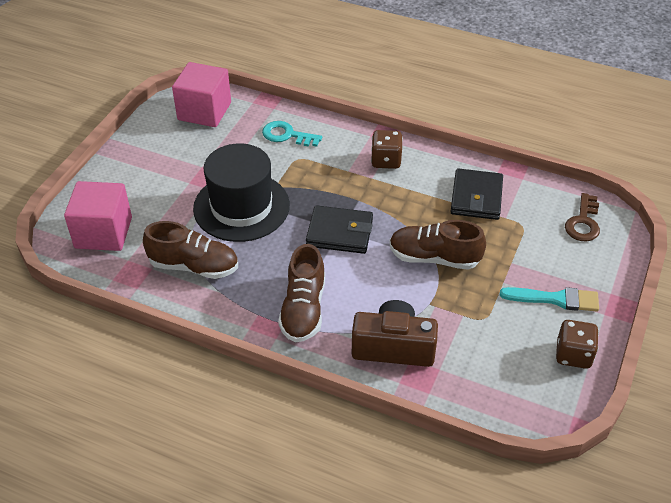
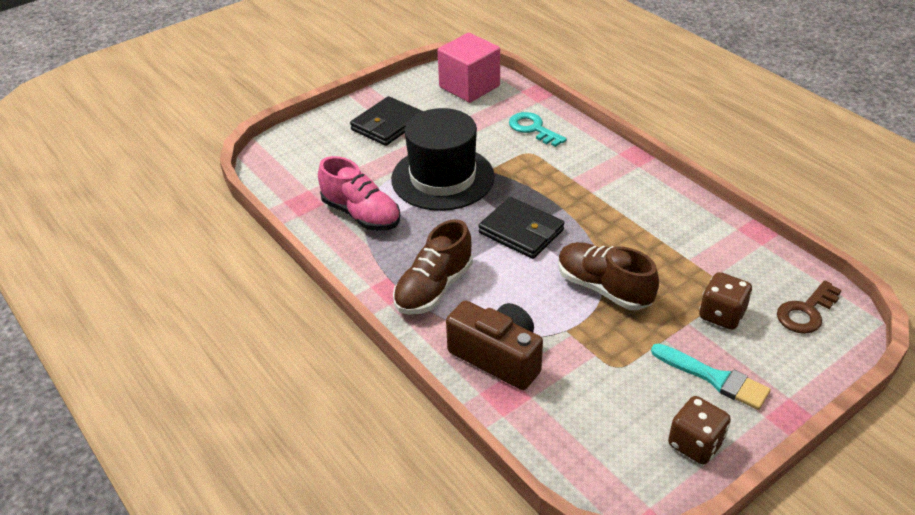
camera: 30 degrees right, 5 degrees down
(103, 233) = (305, 160): pink cube -> none
(194, 266) = (361, 214): brown shoe -> pink shoe
(386, 160) = (618, 181): brown dice -> brown dice (721, 315)
(476, 197) = (693, 246): black wallet -> black wallet (387, 125)

